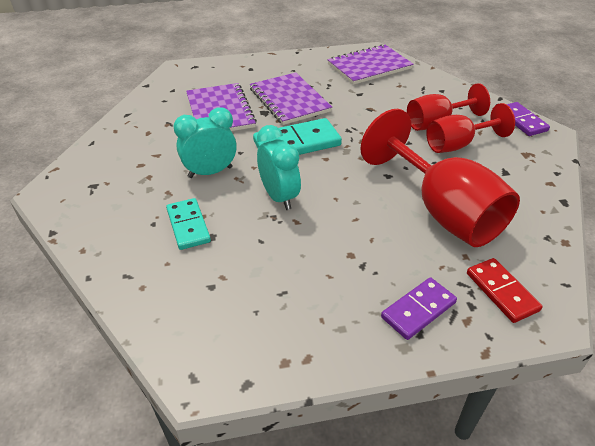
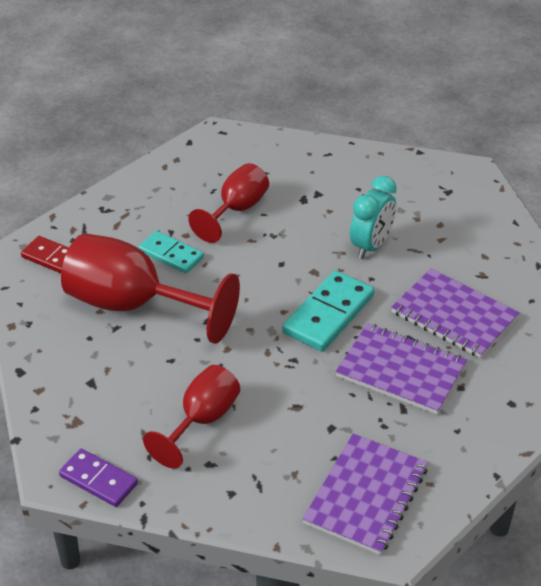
camera: 145 degrees right, 0 degrees up
(188, 225) = (330, 198): turquoise domino -> turquoise domino (171, 254)
(279, 197) = (286, 252): turquoise clock -> none
(418, 310) = (110, 220): purple domino -> none
(457, 145) = (159, 397): red goblet -> red goblet (236, 210)

